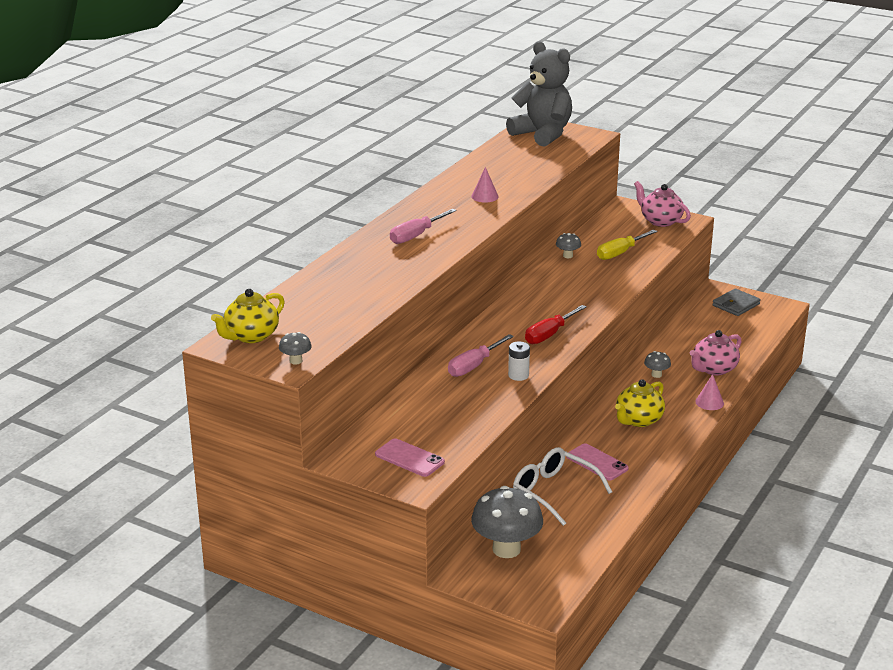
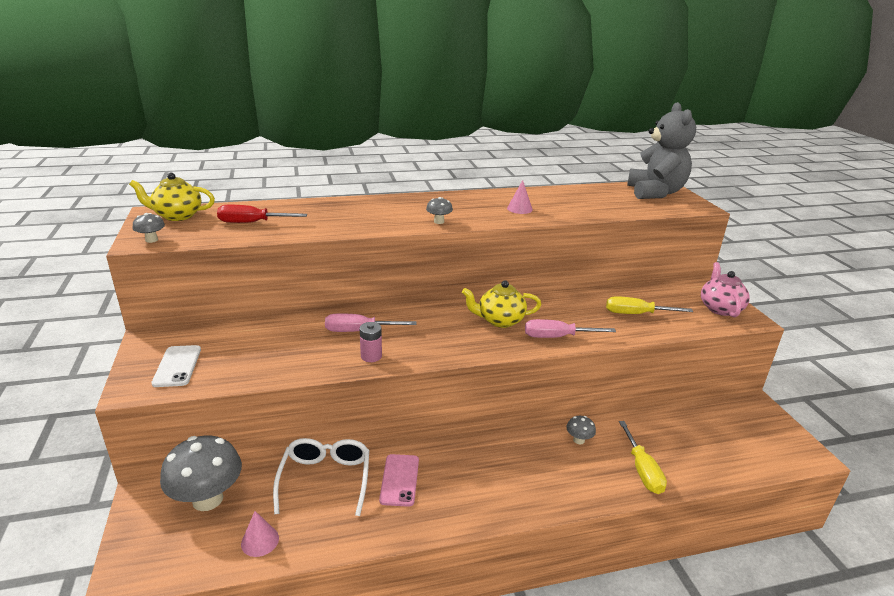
camera: 45 degrees right, 0 degrees up
(409, 458) = (177, 366): pink phone -> white phone
(416, 235) = (415, 210): pink screwdriver -> pink screwdriver (557, 337)
(518, 375) = (371, 356): white battery -> pink battery
(549, 334) = (457, 341): red screwdriver -> red screwdriver (252, 223)
(568, 256) = (587, 295): grey mushroom -> grey mushroom (439, 222)
(638, 420) = (496, 468): yellow teapot -> yellow teapot (500, 320)
(709, 402) = (587, 498): pink cone -> pink cone (260, 541)
(714, 369) = (642, 470): pink teapot -> yellow screwdriver
(736, 305) = (757, 426): grey wallet -> none

